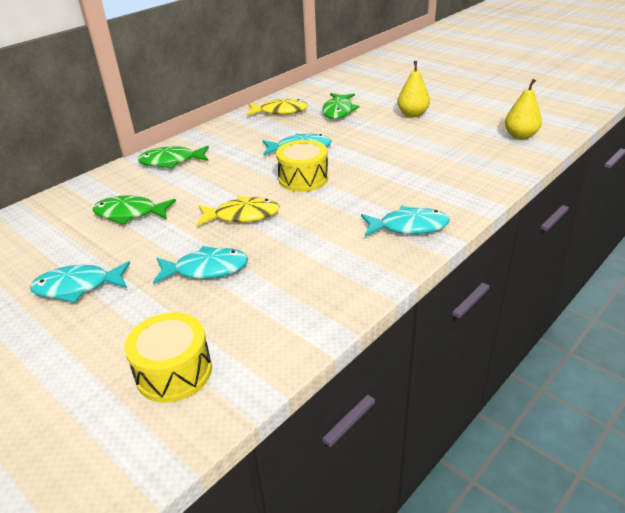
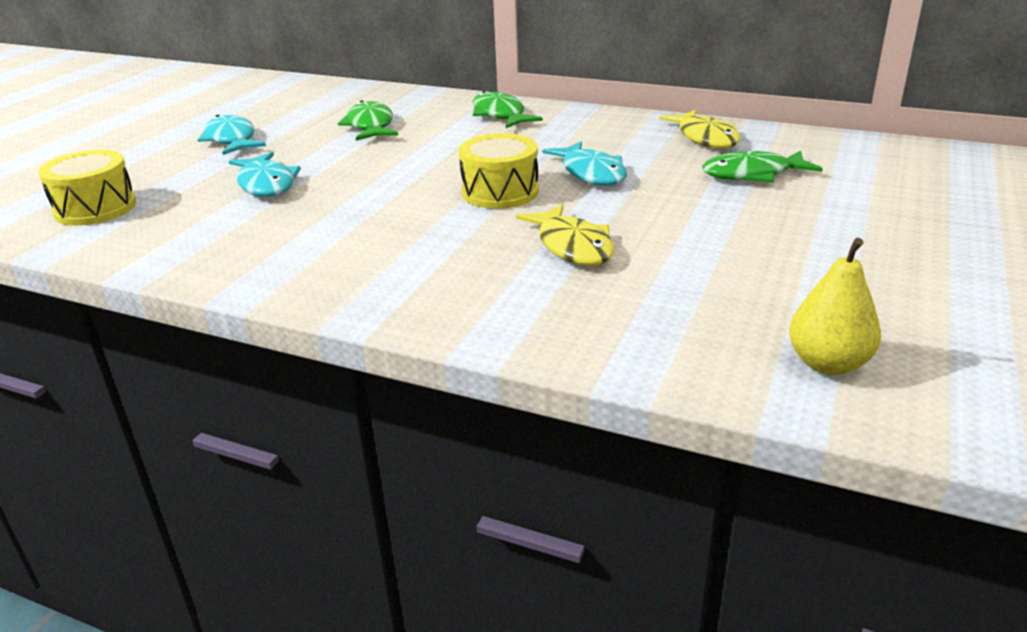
camera: 70 degrees right, 5 degrees down
(242, 215) = (386, 177): yellow fish -> yellow fish (572, 246)
(408, 227) = (393, 286): turquoise fish -> none
(412, 114) = (810, 235): yellow pear -> none

